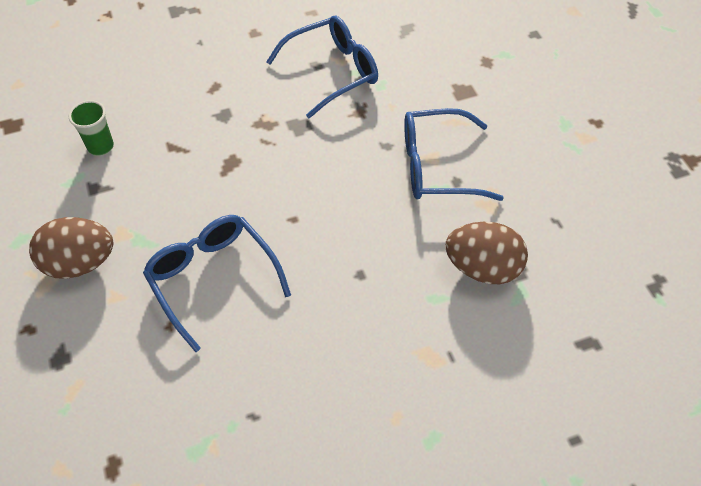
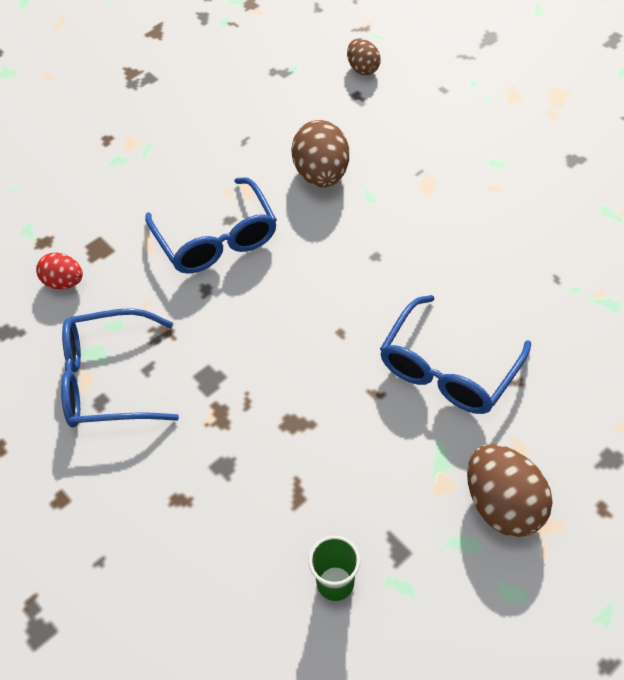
camera: 110 degrees left, 0 degrees up
(332, 72) = (109, 380): blue glasses -> blue glasses turned 45 degrees counterclockwise
(437, 65) = (64, 282): none -> red egg
(638, 367) = (363, 69): none -> brown egg

